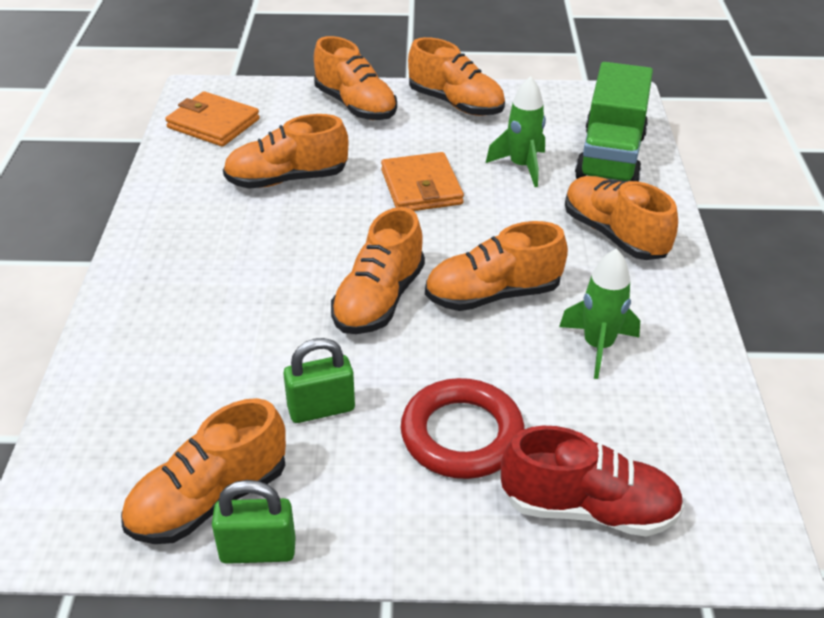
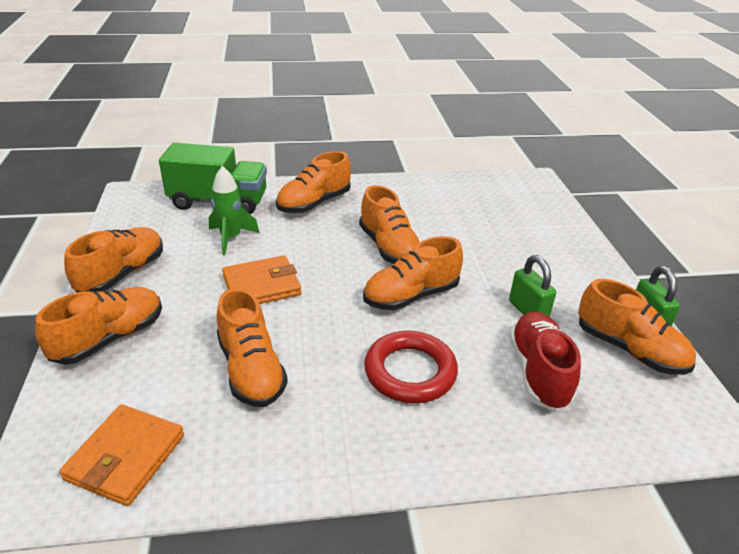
camera: 100 degrees left, 5 degrees down
(379, 300) = (411, 296): orange shoe -> orange shoe turned 135 degrees clockwise
(462, 434) = (517, 255): red ring -> red ring (410, 372)
(588, 508) = (541, 217): red shoe -> red shoe (538, 372)
(598, 346) = (423, 211): green rocket -> none

